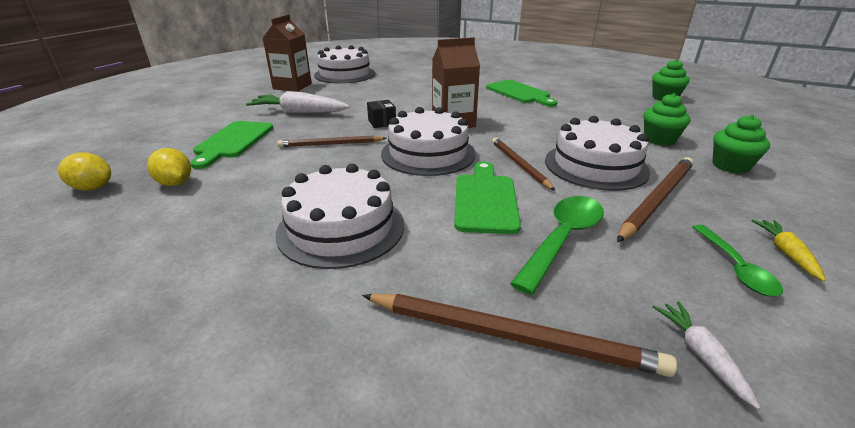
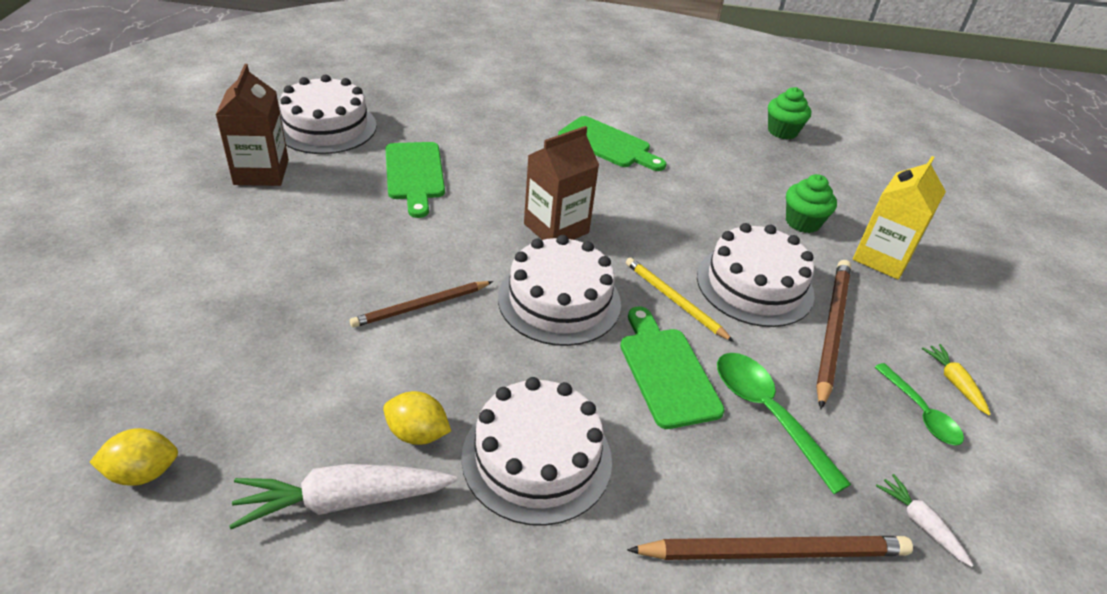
camera: 25 degrees left, 10 degrees up
(175, 183) = (261, 434): yellow lemon -> yellow lemon (417, 433)
(233, 141) = (273, 328): green cutting board -> green cutting board (414, 174)
(299, 112) = (323, 241): white carrot -> white carrot (343, 501)
(382, 122) = (461, 244): black box -> none
(519, 164) = (674, 300): brown pencil -> yellow pencil
(562, 239) = (767, 414): green spoon -> green spoon turned 45 degrees counterclockwise
(730, 166) = (882, 258): green cupcake -> yellow carton

